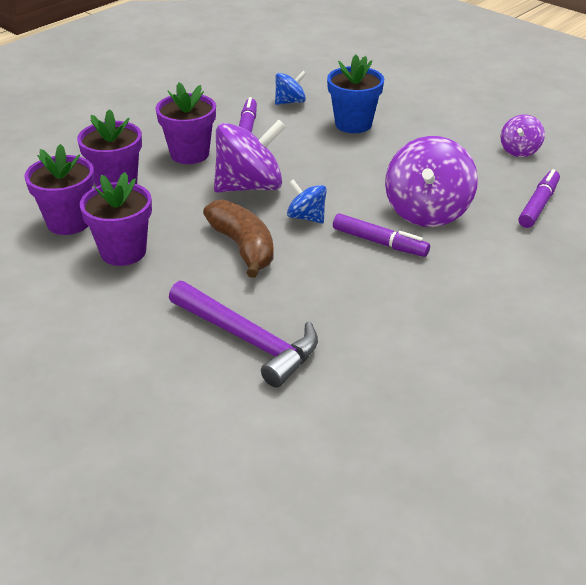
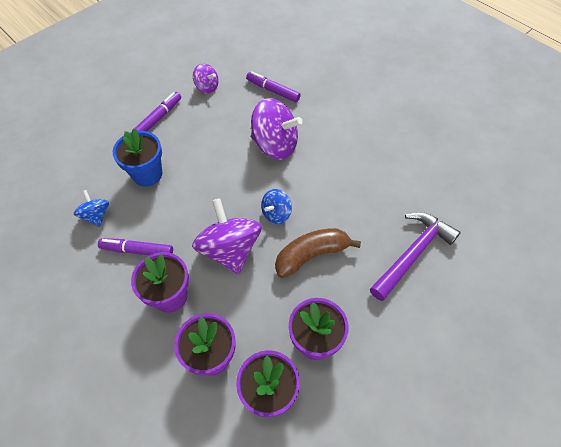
camera: 85 degrees left, 20 degrees up
(379, 242) = (309, 174): purple marker -> purple marker (159, 117)

